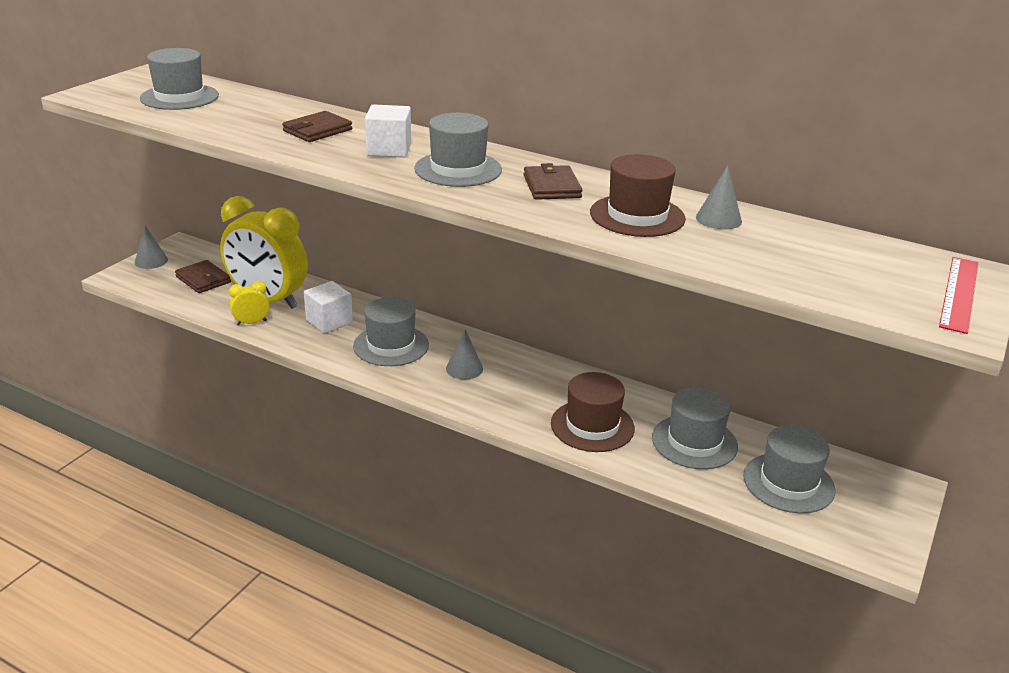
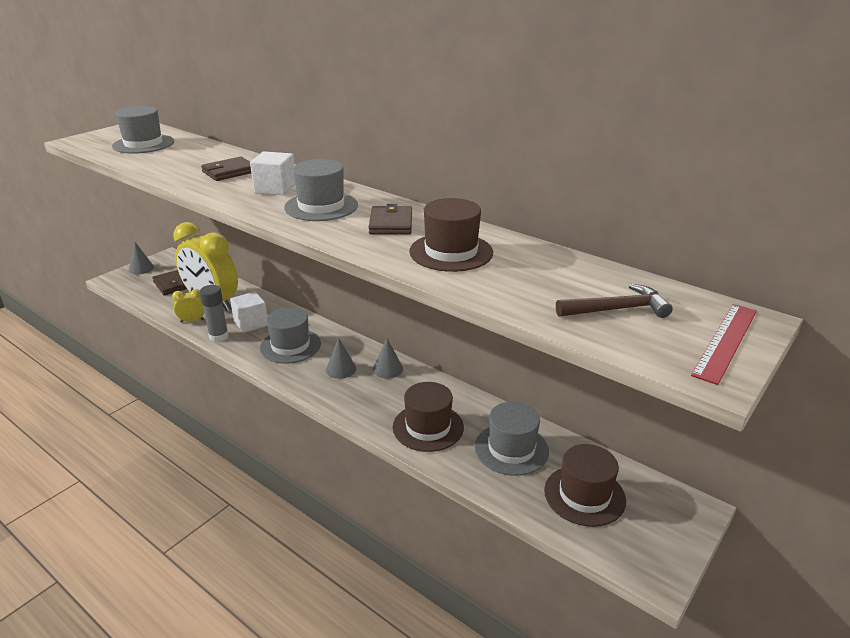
camera: 10 degrees right, 0 degrees up
(295, 340) = (218, 336): none -> grey glue stick
(718, 219) = (523, 258): grey cone -> grey cone (388, 369)
(788, 483) = (584, 495): grey hat -> brown hat
(841, 268) = (617, 309): none -> brown hammer

